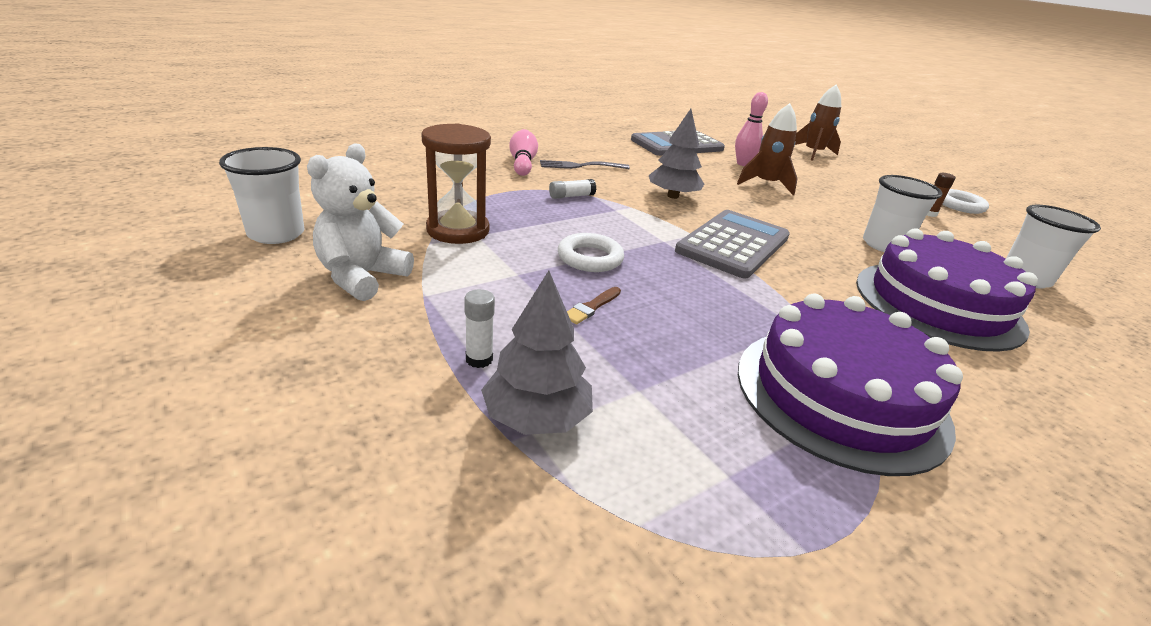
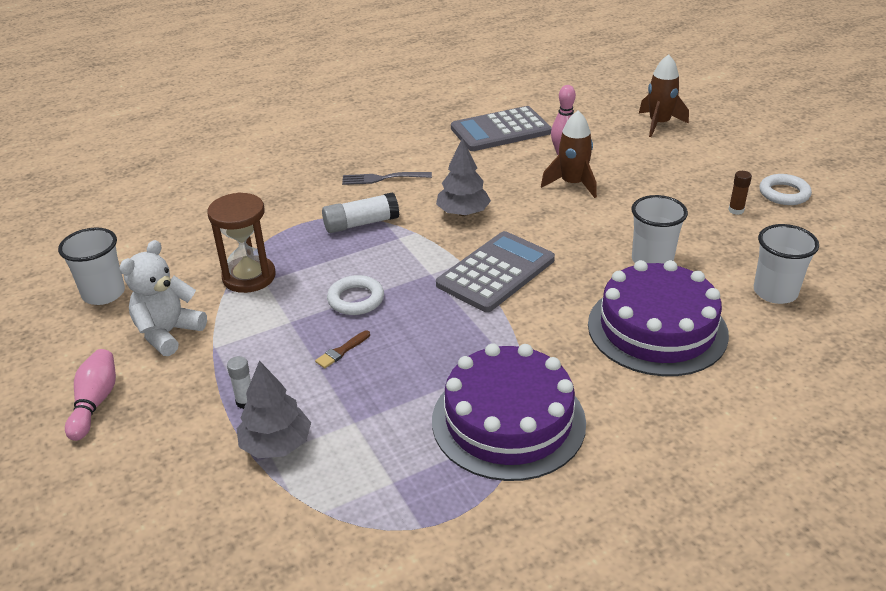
camera: 10 degrees right, 5 degrees up
(522, 163) = (325, 181): pink bowling pin -> pink bowling pin (95, 403)
(571, 196) = (361, 223): white glue stick -> white glue stick, size x1.72

